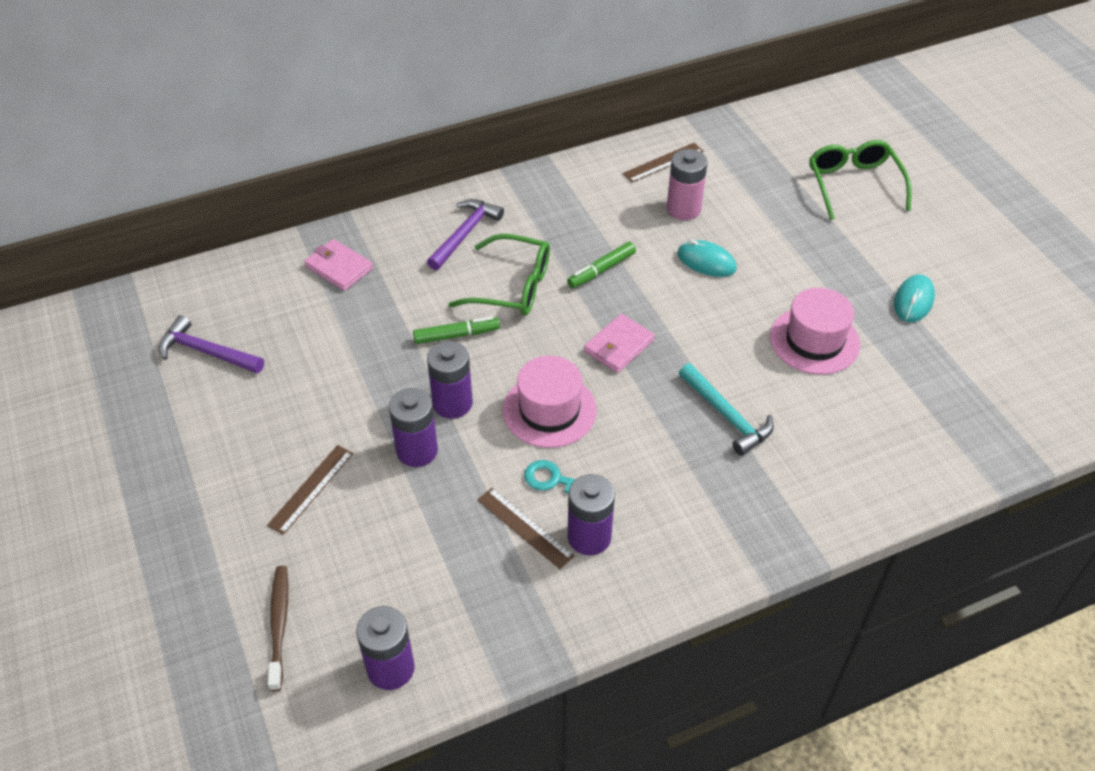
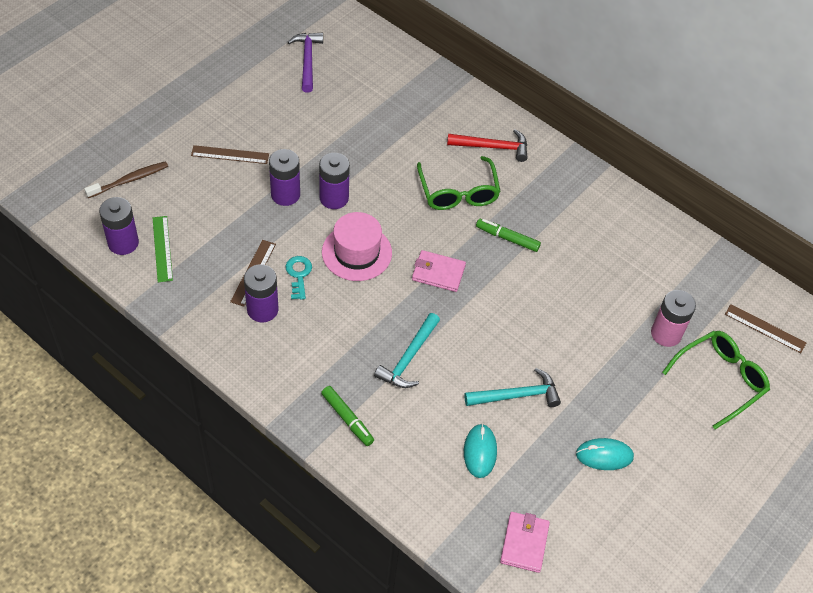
camera: 60 degrees right, 5 degrees up
(339, 267) = (417, 93): pink wallet -> pink wallet (524, 543)
(428, 621) = (162, 248): none -> green ruler
(456, 335) = (394, 178): green marker -> green marker (347, 419)
(465, 234) = (493, 147): purple hammer -> red hammer
(663, 162) = (653, 239): brown ruler -> brown ruler (765, 328)
(683, 209) = (608, 269): pink battery -> pink battery (666, 334)
(706, 261) = (558, 301): turquoise mouse -> turquoise mouse (480, 452)
(814, 340) = (517, 395): pink hat -> turquoise hammer

